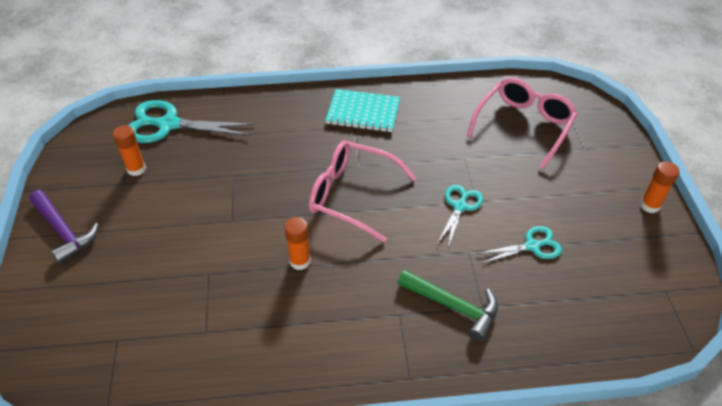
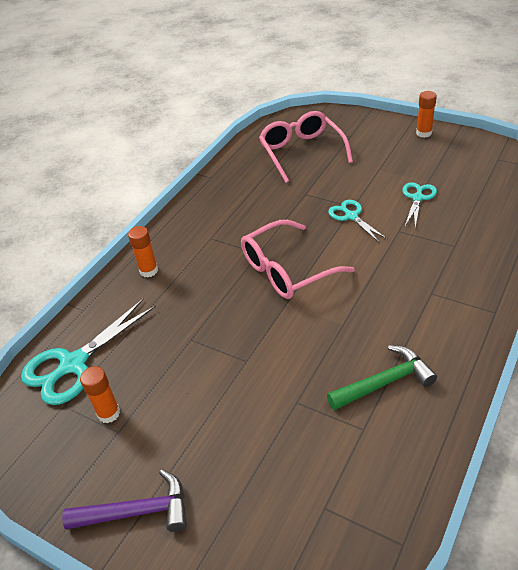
camera: 50 degrees left, 5 degrees down
(300, 261) = (332, 331): orange glue stick -> orange glue stick (149, 271)
(363, 112) = (201, 226): turquoise notebook -> none
(453, 306) = (444, 260): green hammer -> green hammer (385, 382)

